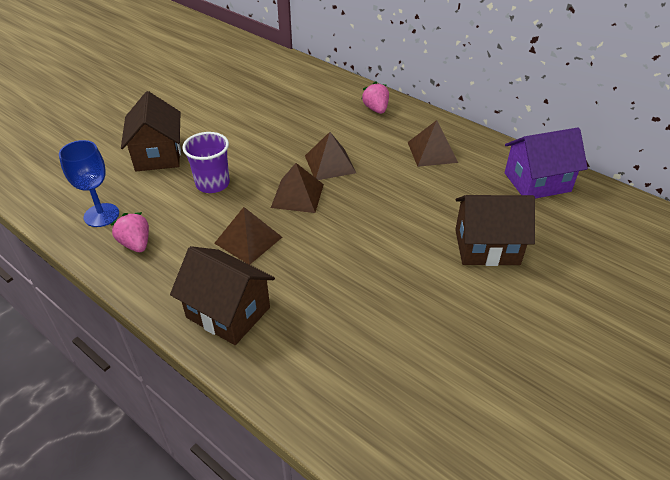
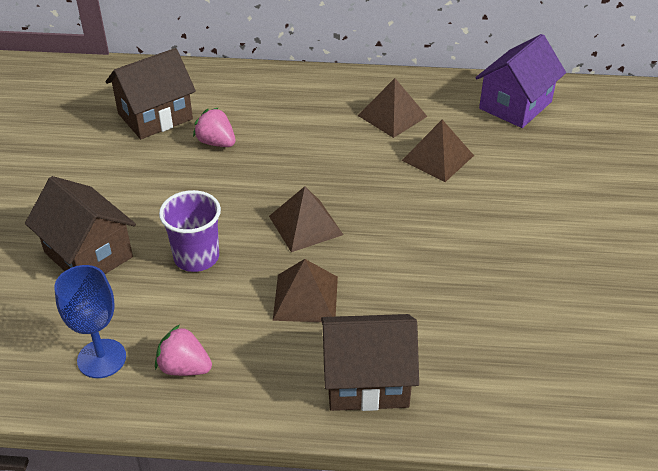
camera: 35 degrees left, 0 degrees up
(330, 164) = (303, 174): brown pyramid -> brown pyramid (438, 158)
(376, 109) = (287, 91): pink strawberry -> pink strawberry (216, 142)
(487, 247) = (533, 190): brown house -> brown house (155, 116)

